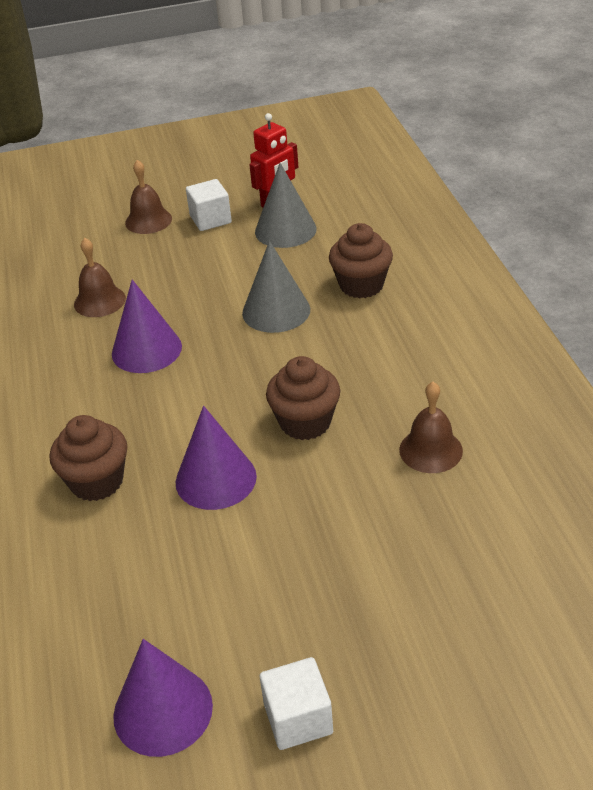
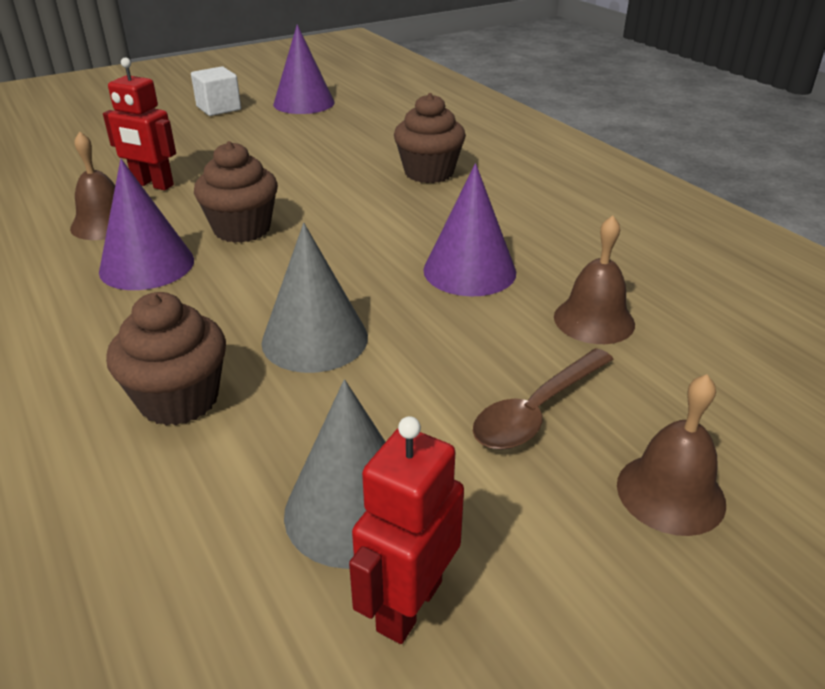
camera: 160 degrees right, 5 degrees down
(177, 257) = (537, 411): none -> brown spoon
(210, 219) = (537, 517): white cube -> none
(216, 479) = (319, 185): purple cone -> purple cone (147, 265)
(390, 510) = (152, 184): none -> red robot

